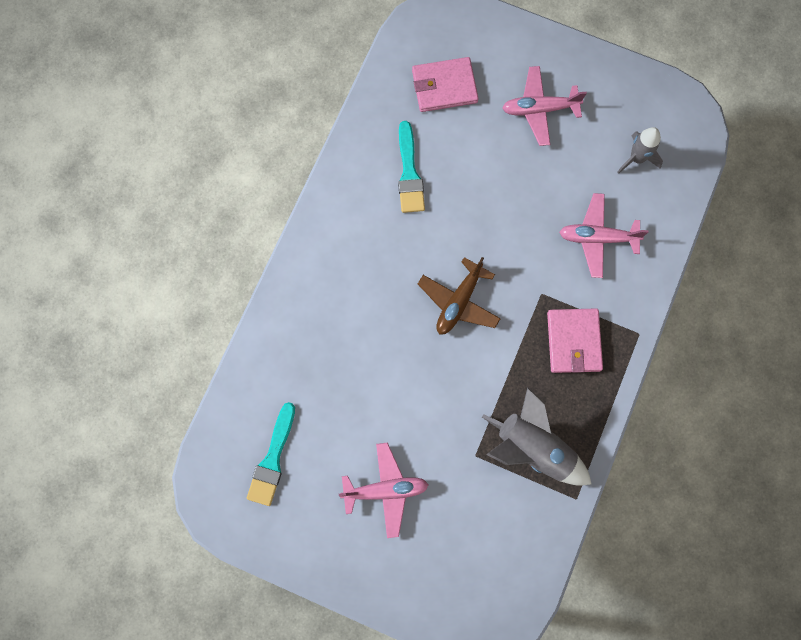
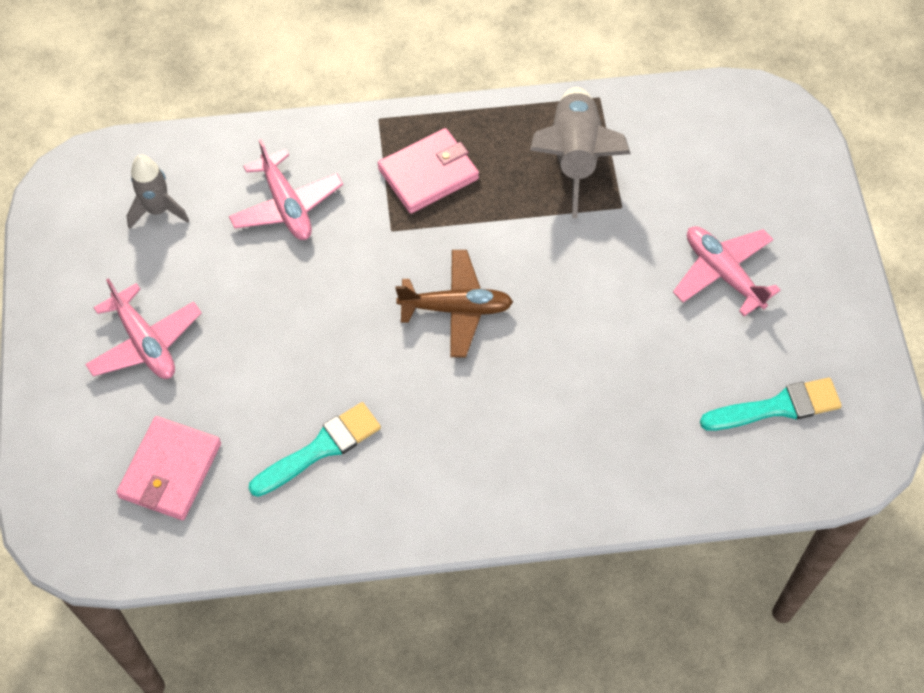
camera: 120 degrees left, 15 degrees down
(444, 86) = (170, 470): pink wallet -> pink wallet turned 60 degrees clockwise

